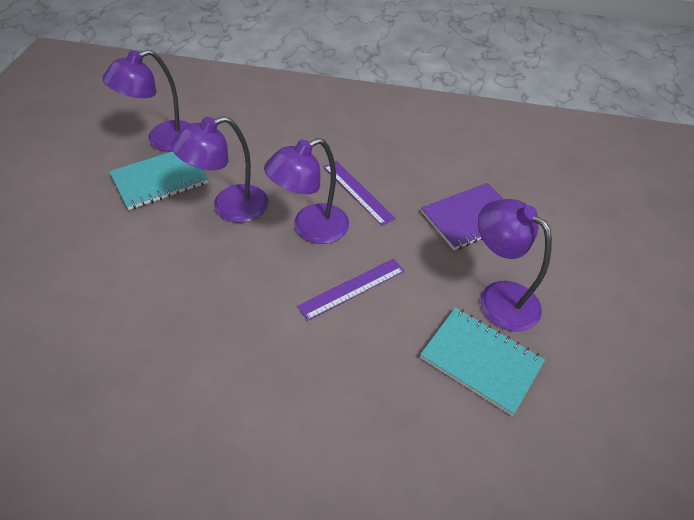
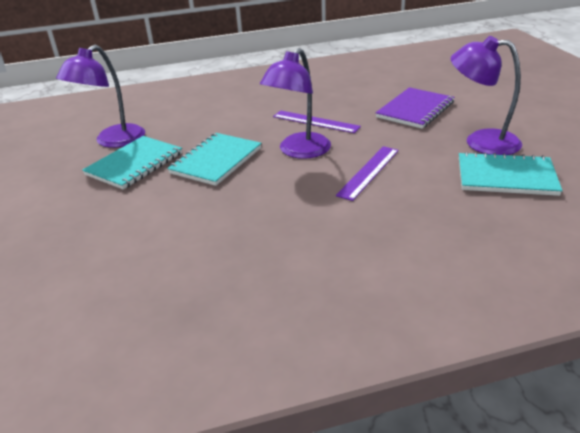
camera: 20 degrees left, 15 degrees down
(229, 207) = (216, 160): purple lamp -> turquoise notebook

